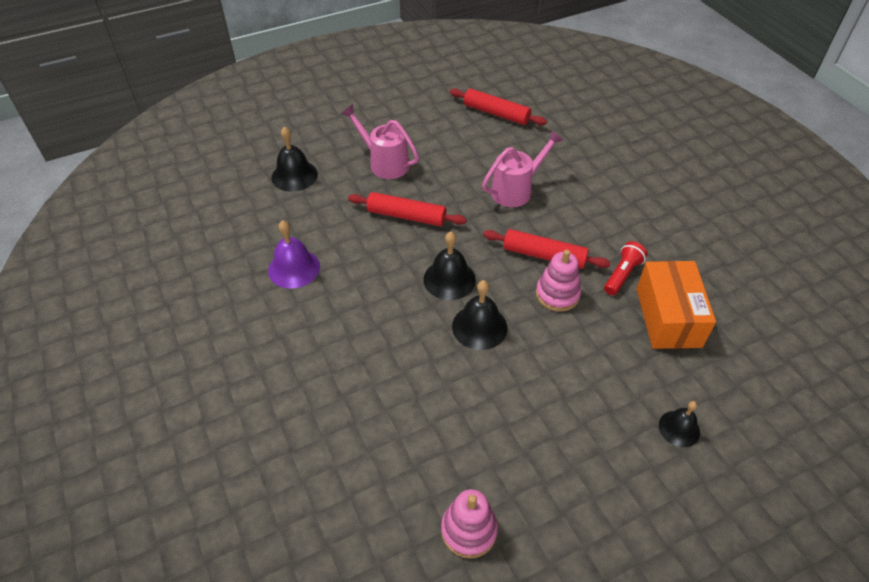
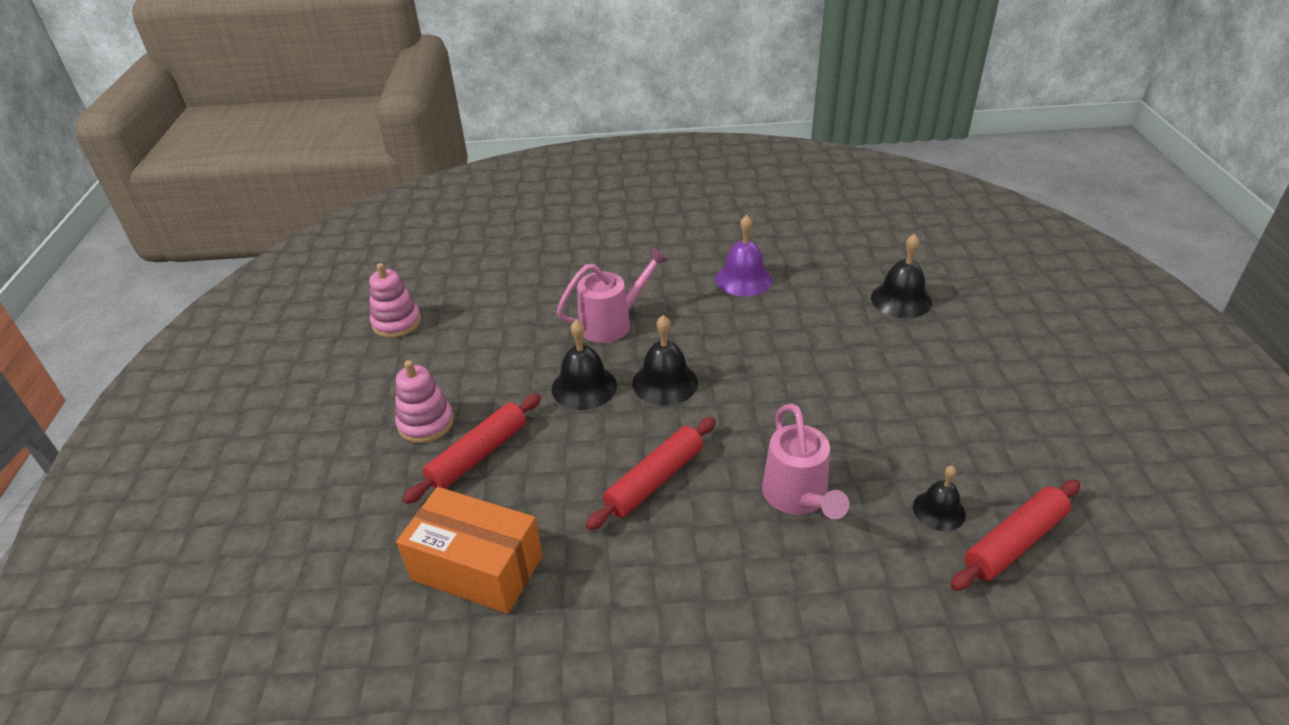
camera: 115 degrees right, 10 degrees down
(384, 163) = (905, 377): pink watering can -> pink watering can (613, 323)
(406, 216) = (789, 374): red rolling pin -> red rolling pin (478, 455)
(557, 294) = (585, 468): pink stacking toy -> pink stacking toy (426, 423)
(622, 274) = (574, 551): red flashlight -> none
(679, 428) = (346, 498): black bell -> black bell (939, 510)

